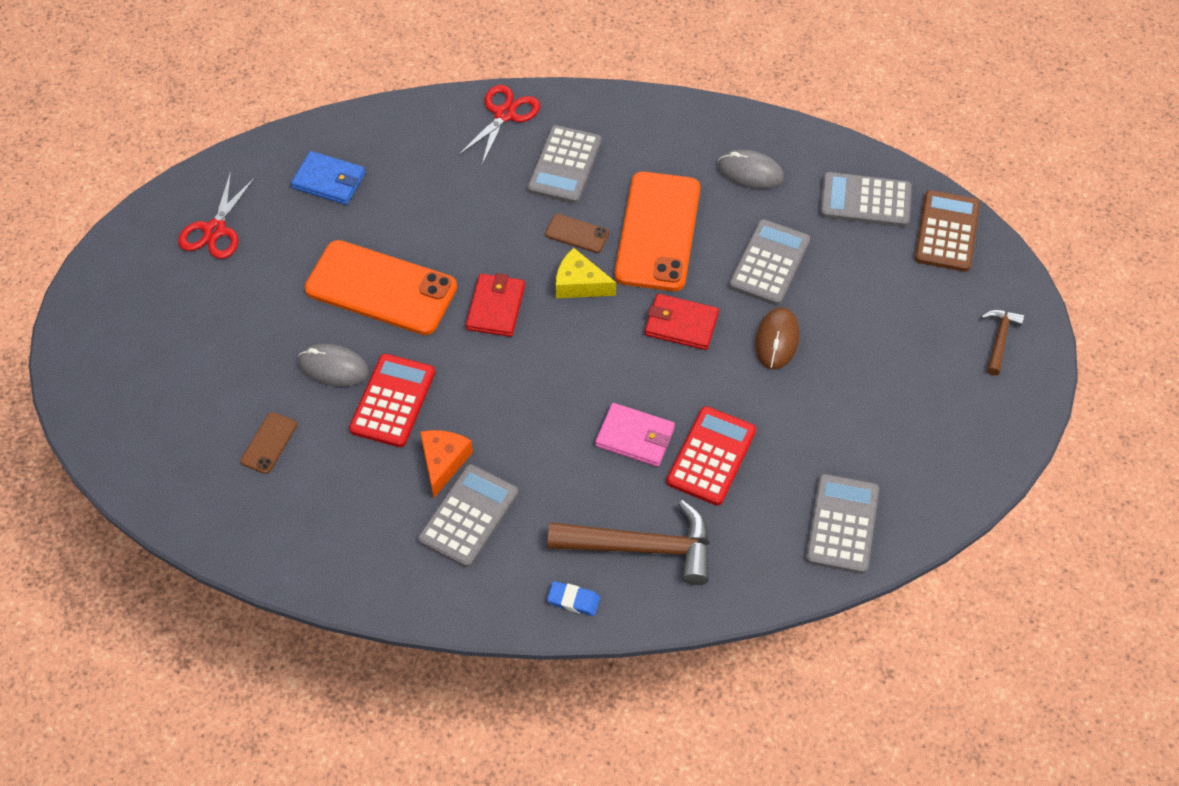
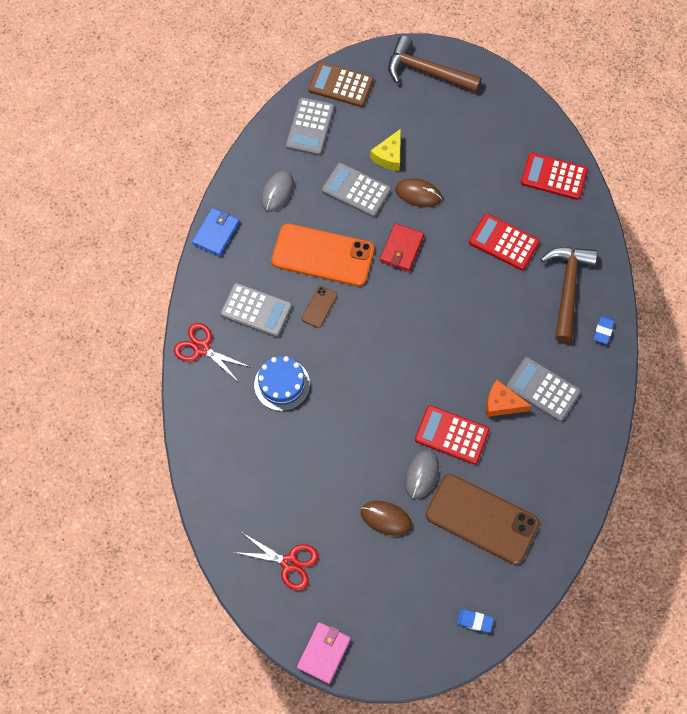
camera: 85 degrees left, 10 degrees up
(125, 440) = (474, 621): none -> blue eraser
(269, 443) = (481, 519): brown phone -> brown phone, size x2.32
(271, 330) = (386, 518): none -> brown mouse
(329, 181) = (250, 477): blue wallet -> blue wallet (216, 233)
(381, 288) = (355, 441): orange phone -> none
(459, 202) = (282, 384): none -> blue cake
(496, 307) = (378, 364): red wallet -> none
(580, 284) = (363, 308): yellow cheese -> yellow cheese (389, 156)
(635, 437) = (487, 285): pink wallet -> pink wallet (324, 653)
(842, 524) = (553, 177): grey calculator -> red calculator
(999, 339) = (426, 72): brown hammer -> brown hammer, size x1.97

